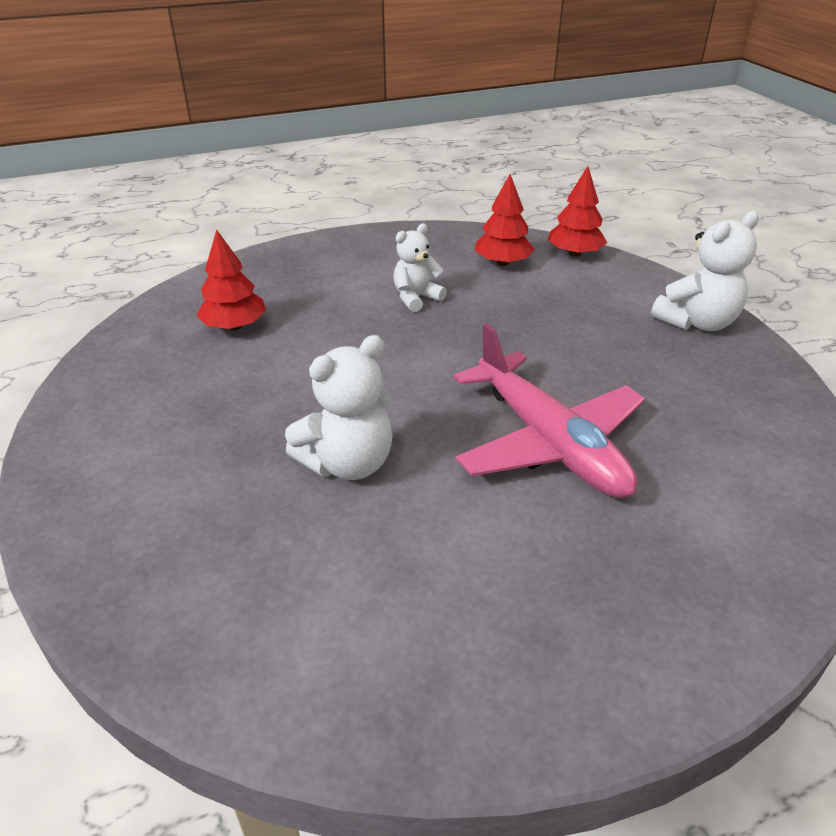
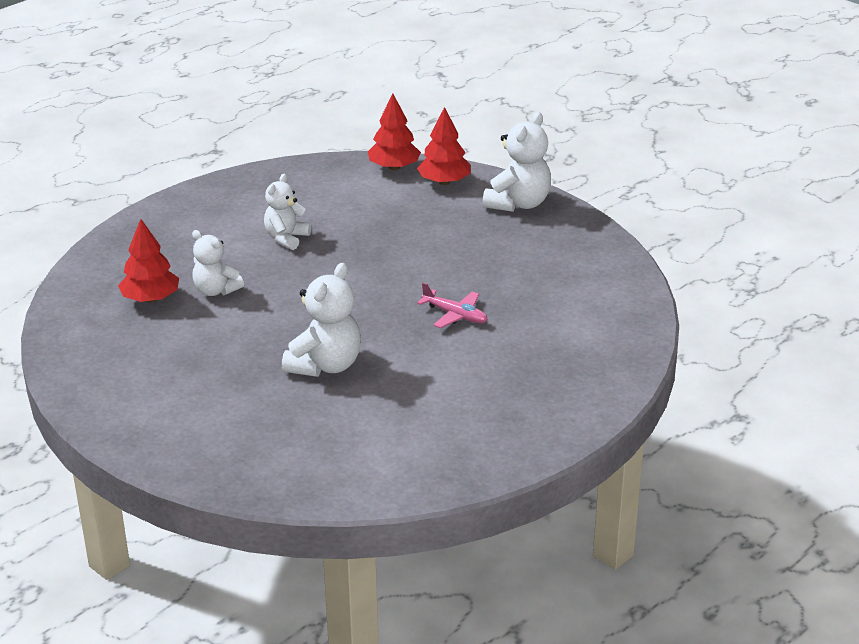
camera: 25 degrees left, 5 degrees down
(303, 335) = (216, 290): none -> white teddy bear
(502, 263) = (338, 190): red tree -> red tree (444, 182)
(549, 442) = (455, 315): pink plane -> pink plane, size x0.44

